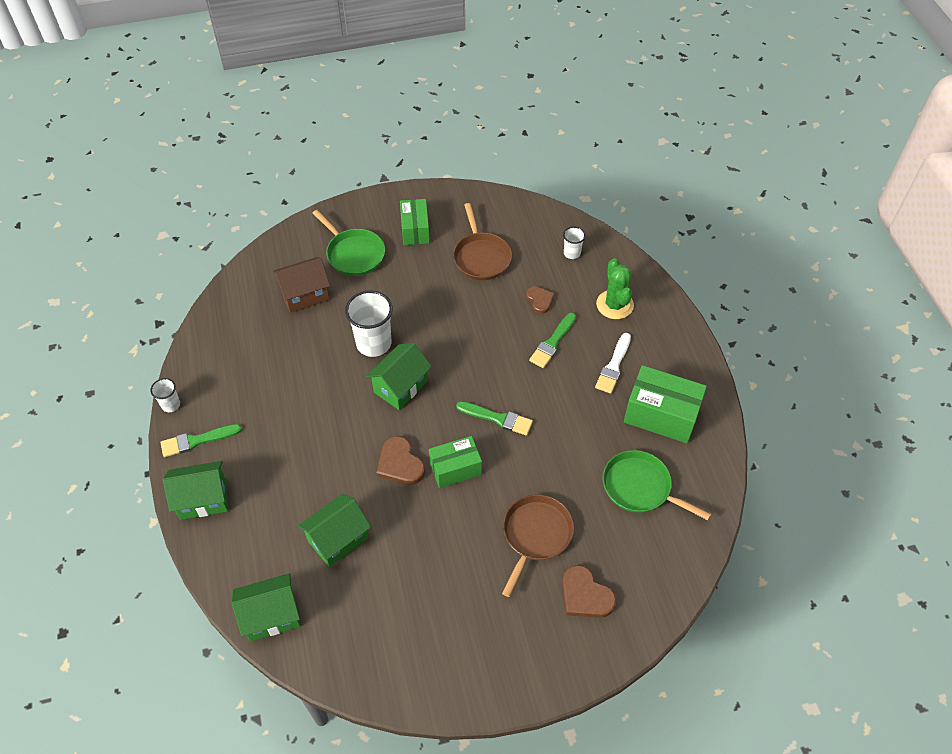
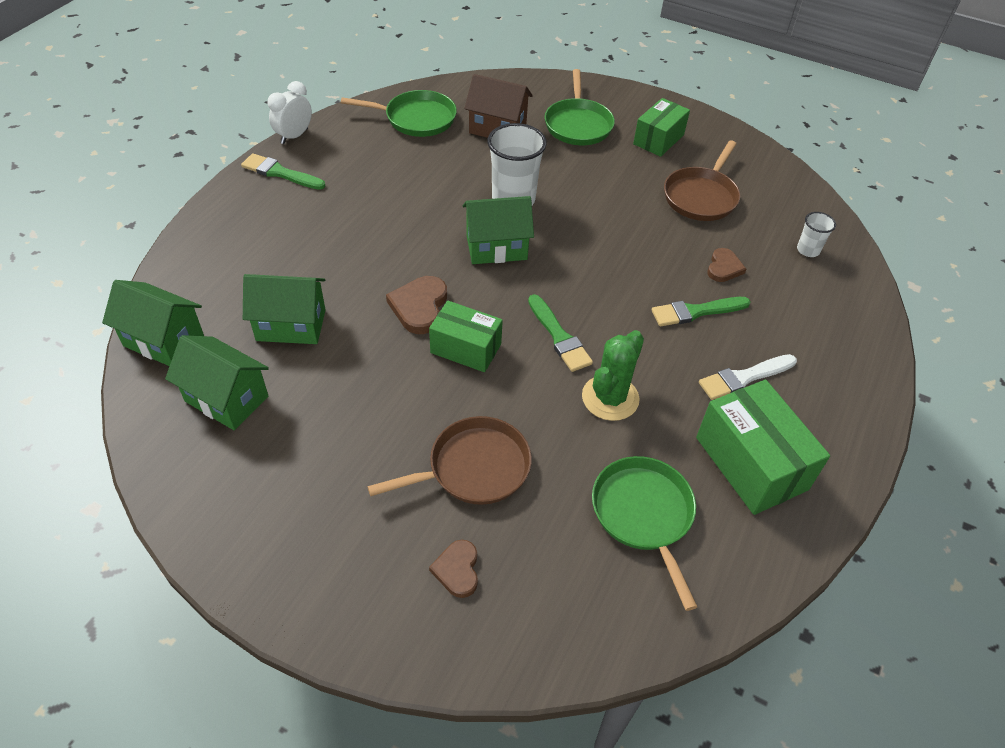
camera: 40 degrees right, 5 degrees down
(171, 405) = (294, 136): white cup -> white clock
(203, 499) = (230, 216): green house -> green house (226, 399)
(241, 327) = (417, 119): none -> green pan
(585, 595) = (457, 570): brown heart -> brown heart, size x0.65
(614, 305) = (809, 324): green cactus -> green cactus (610, 398)

